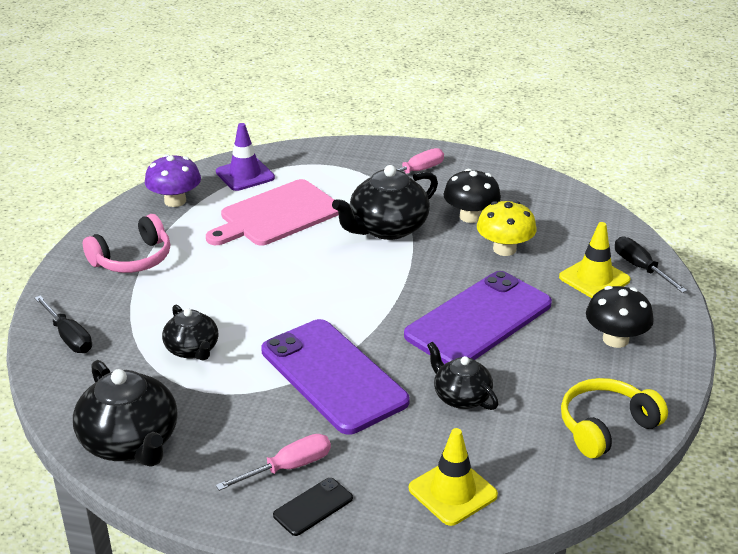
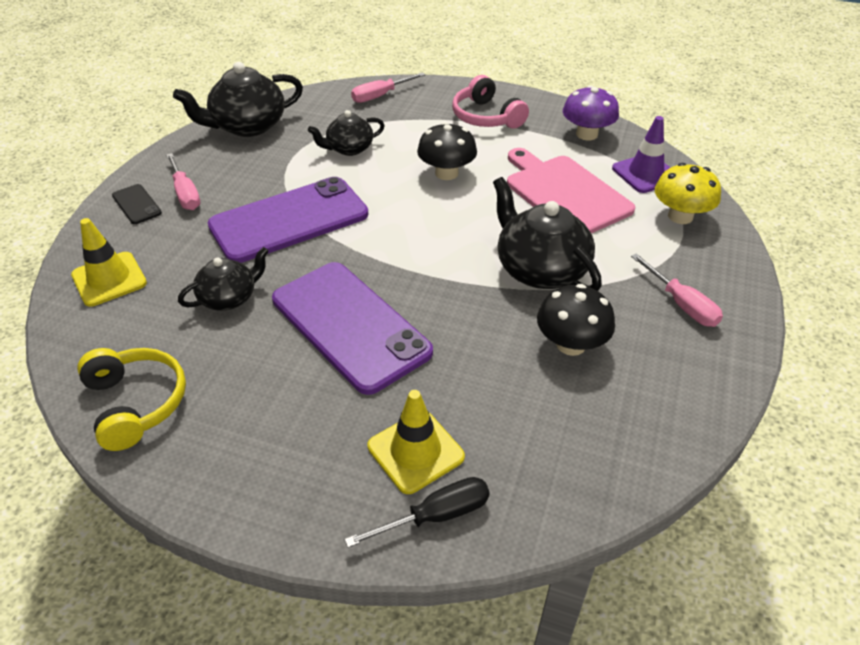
camera: 95 degrees right, 10 degrees up
(69, 337) = (380, 96): black screwdriver -> pink screwdriver
(504, 249) = (492, 367): yellow mushroom -> yellow mushroom (680, 216)
(615, 339) = (281, 446): black mushroom -> black mushroom (446, 173)

